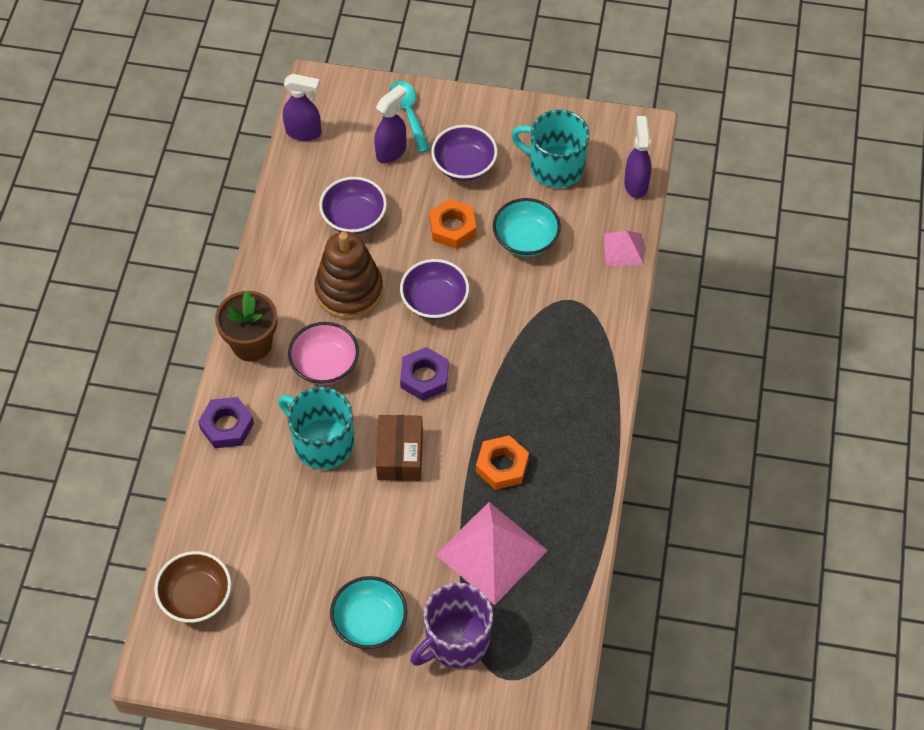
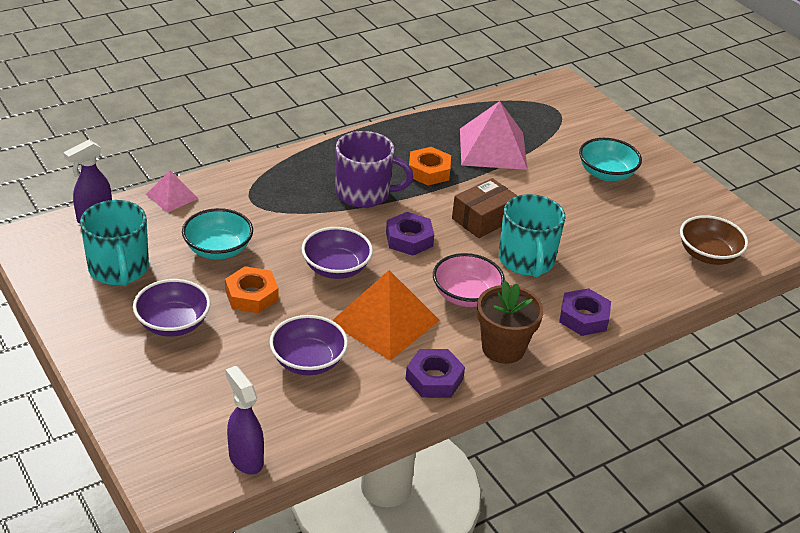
camera: 135 degrees left, 20 degrees down
(266, 278) = (434, 379): none -> purple nut
(349, 291) = (384, 321): brown stacking toy -> orange pyramid
(391, 151) = (205, 380): purple spray bottle -> none
(408, 113) = (144, 394): turquoise spoon -> none
(456, 640) = (565, 136): purple mug -> purple mug (364, 193)

